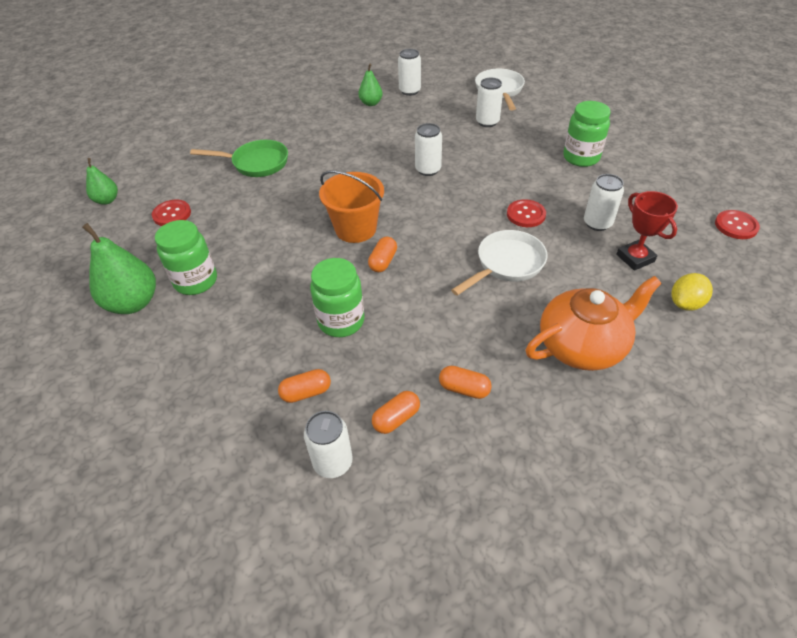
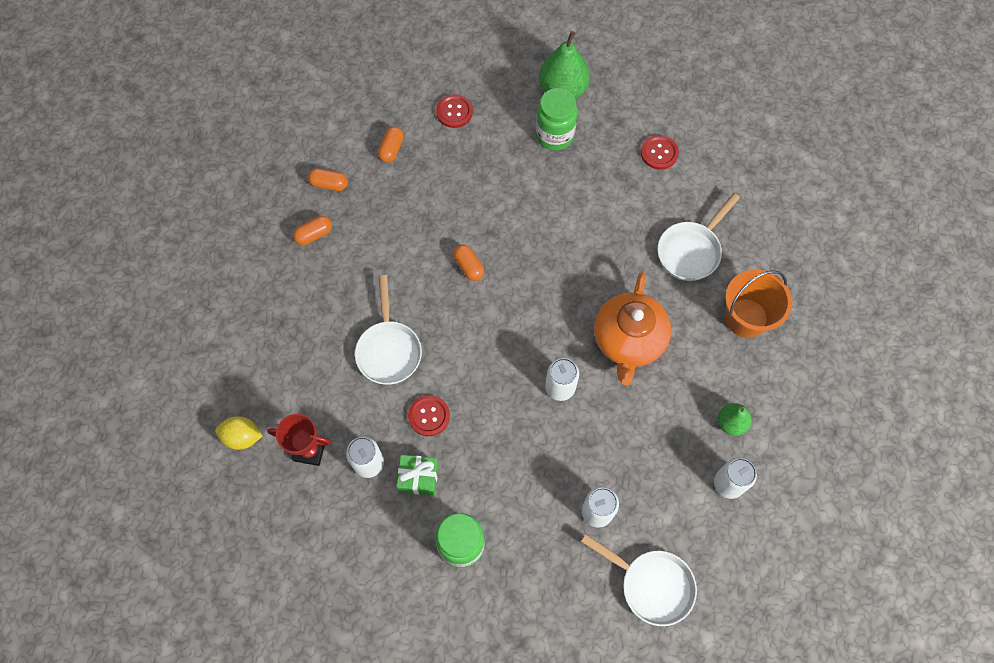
camera: 125 degrees right, 20 degrees up
(107, 200) = (720, 115): green pear -> none
(256, 163) = (691, 251): green pan -> white pan
(333, 462) = (332, 136): white can -> none
(341, 321) = (433, 202): green jar -> none
(355, 229) = (524, 272): orange bucket -> orange bucket (746, 318)
(396, 418) = (329, 184): orange capsule -> orange capsule turned 75 degrees counterclockwise
(571, 196) = (418, 477): none -> green gift
(582, 345) = (277, 331): orange teapot -> orange teapot (628, 340)
(685, 303) = (242, 437): yellow lemon -> yellow lemon turned 75 degrees counterclockwise
(736, 226) = (264, 575): red button -> red button (454, 112)

